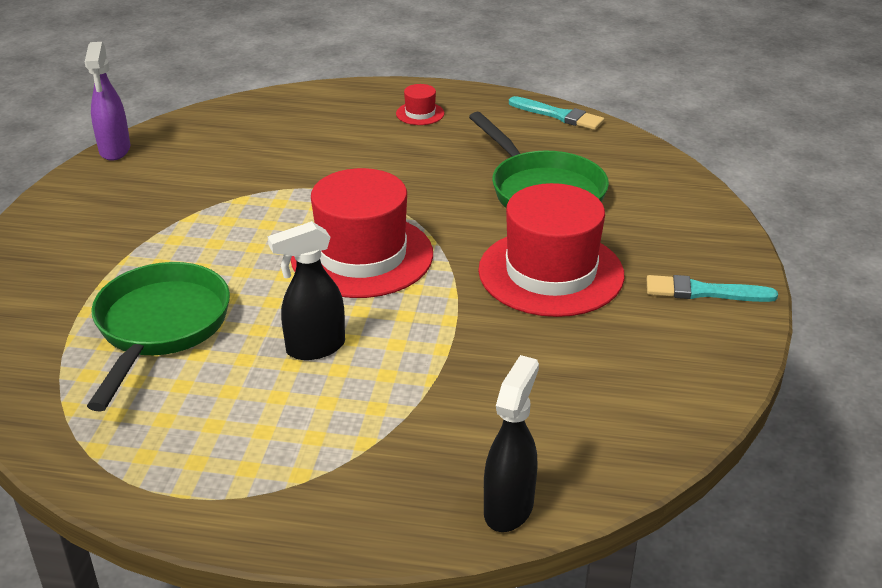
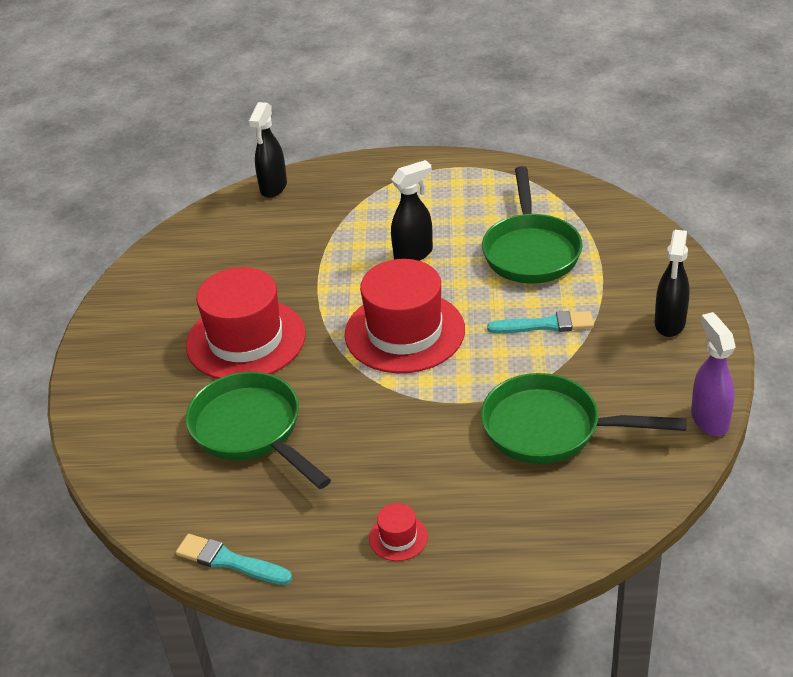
camera: 175 degrees right, 5 degrees up
(73, 225) = (669, 324): none -> black spray bottle
(257, 160) = (550, 428): none -> green pan
(704, 292) = (124, 341): turquoise brush -> turquoise brush (545, 325)

